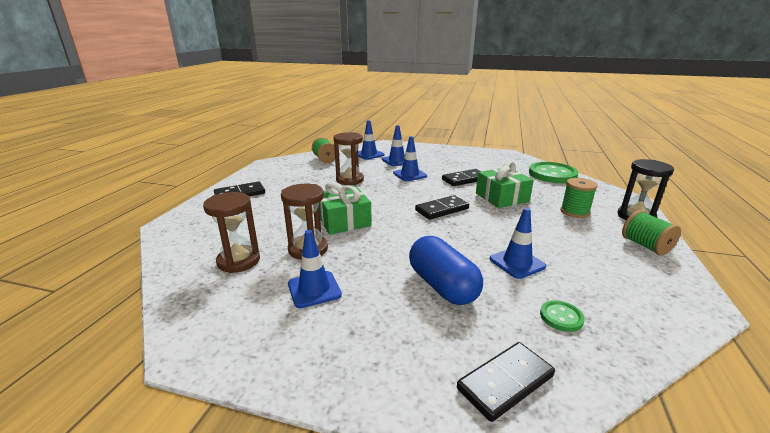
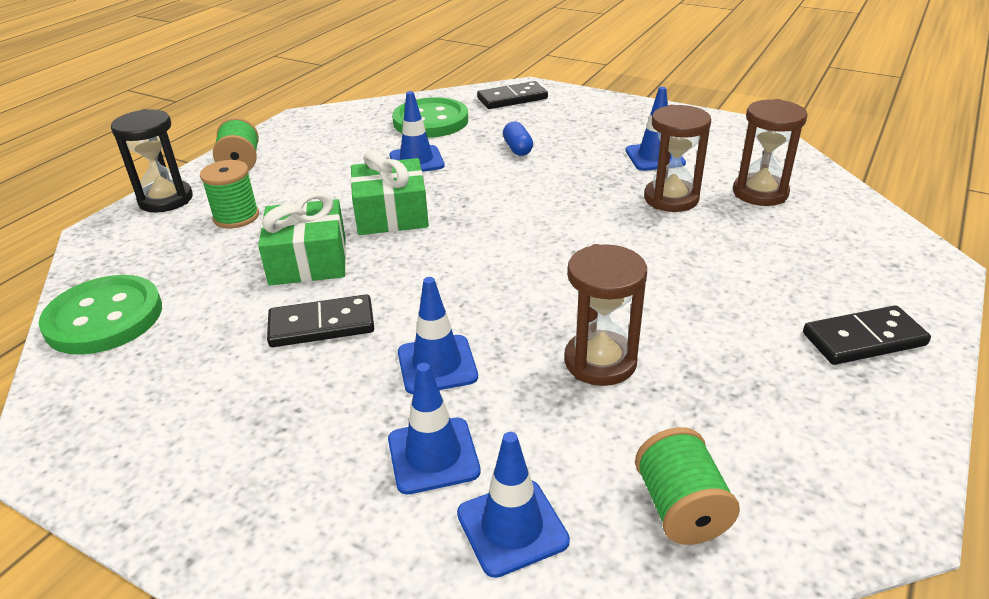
camera: 165 degrees left, 10 degrees up
(344, 221) = (620, 239): green gift -> green gift (391, 214)
(442, 209) = (442, 245): black domino -> none
(442, 286) = (517, 149): blue capsule -> blue capsule, size x0.51
(561, 317) = (431, 121): green button -> green button, size x2.12

